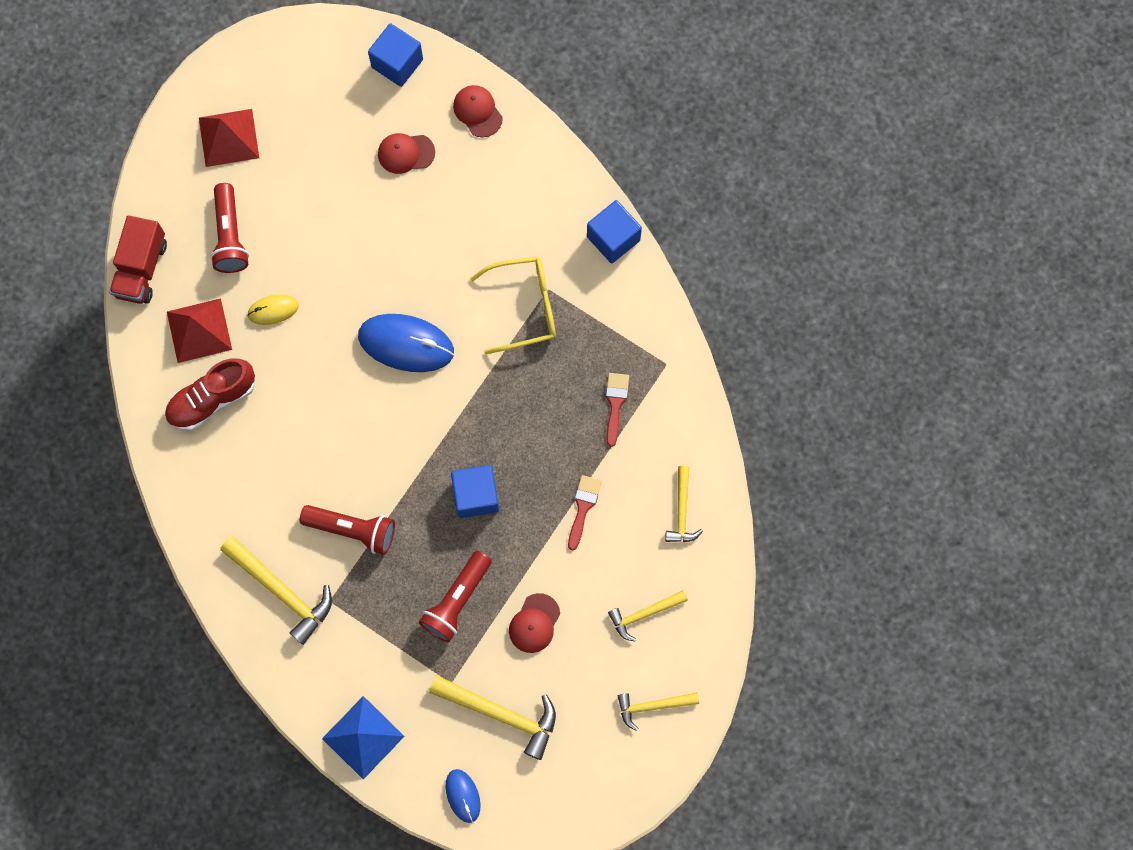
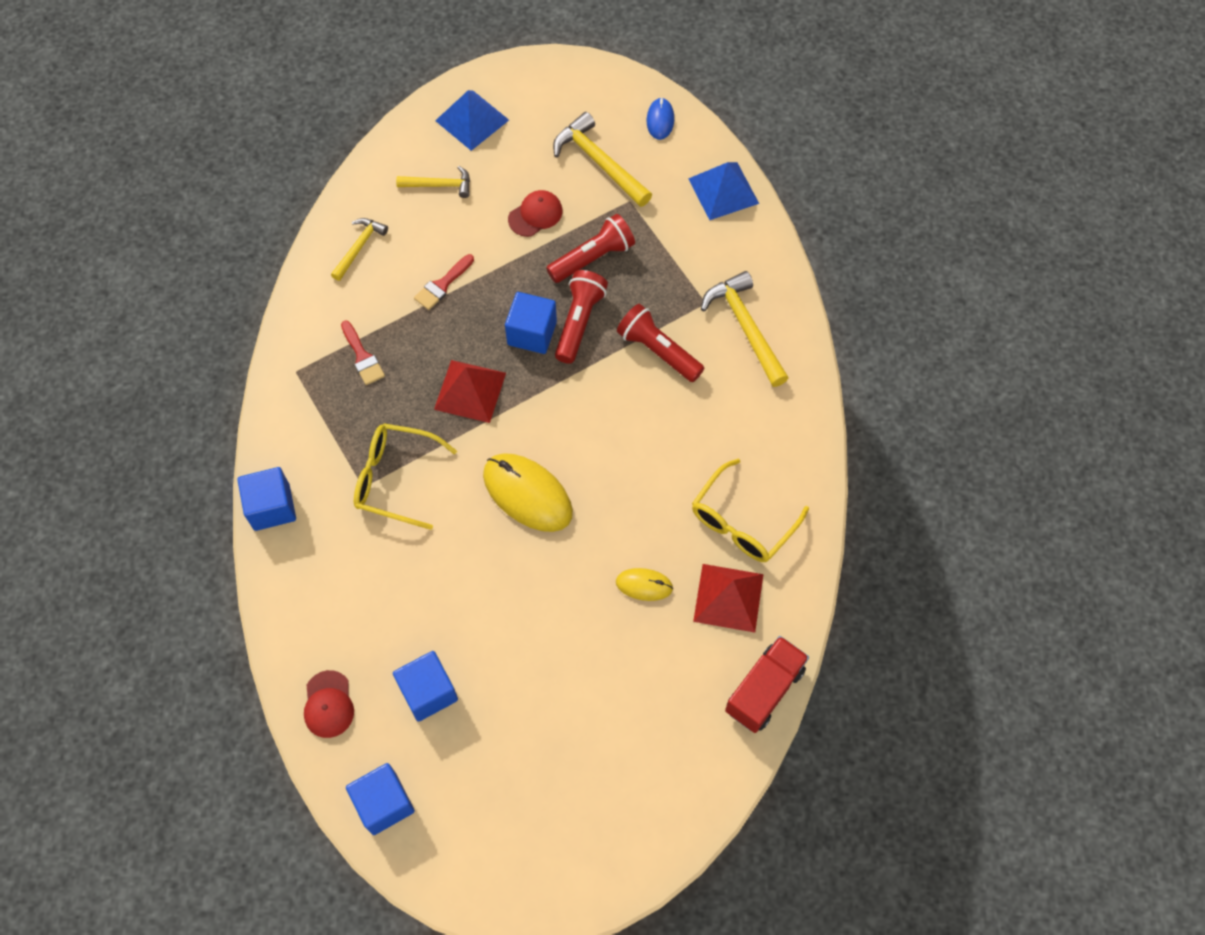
camera: 155 degrees left, 10 degrees down
(212, 400) = (742, 522): red shoe -> yellow glasses
(229, 137) = (610, 800): red pyramid -> red pyramid (470, 391)
(230, 236) = (655, 684): red flashlight -> red flashlight (579, 322)
(406, 153) = (428, 692): red cap -> blue cube
(406, 344) = (527, 494): blue mouse -> yellow mouse
(615, 404) = (362, 357): red brush -> red brush turned 60 degrees counterclockwise
(653, 706) = (472, 120): yellow hammer -> blue pyramid

